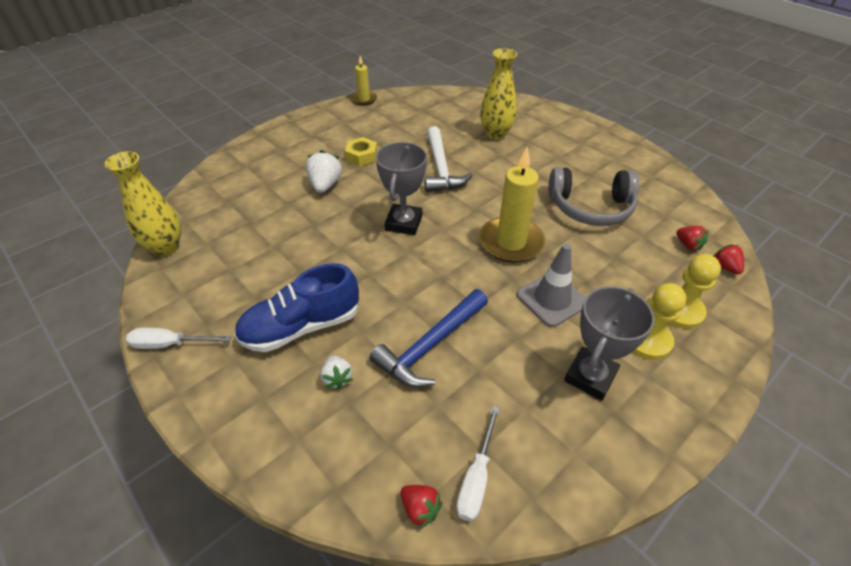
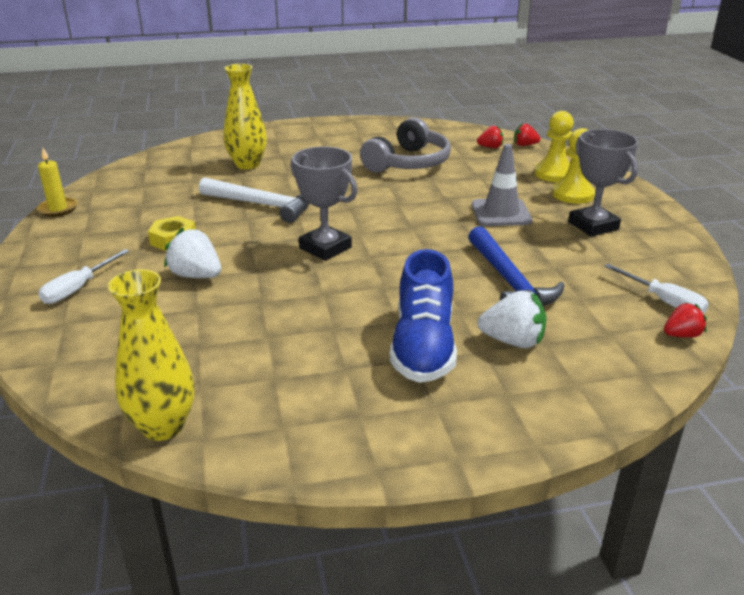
camera: 60 degrees left, 15 degrees down
(170, 344) = (368, 452): white screwdriver -> white screwdriver (78, 288)
(337, 378) = (512, 341): white strawberry -> white strawberry, size x1.60
(511, 242) = (414, 207): yellow candle -> none

